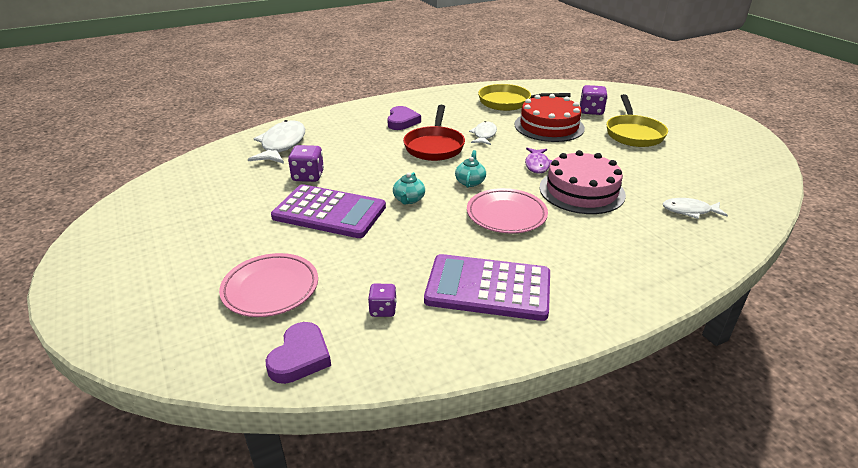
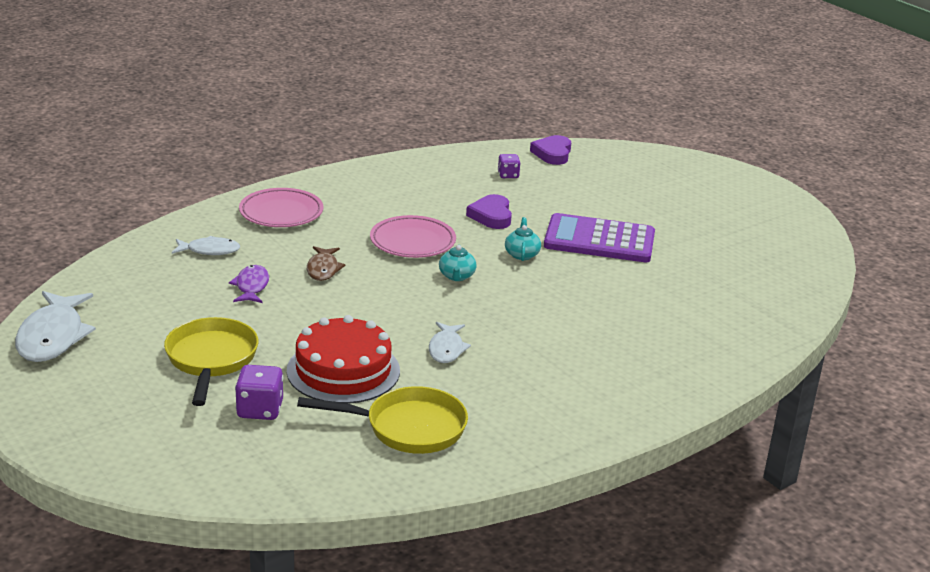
camera: 170 degrees right, 5 degrees down
(270, 289) = (604, 184): pink plate -> pink plate (281, 213)
(282, 145) = (728, 321): white fish -> white fish (53, 337)
(308, 176) = (654, 278): purple dice -> none
(402, 121) = (582, 372): purple heart -> purple heart (491, 216)
(434, 146) = (515, 326): red pan -> none
(488, 288) = (428, 188): purple calculator -> none
(537, 165) = (371, 301): purple fish -> purple fish (251, 286)
(581, 191) = (323, 269): pink cake -> brown fish

